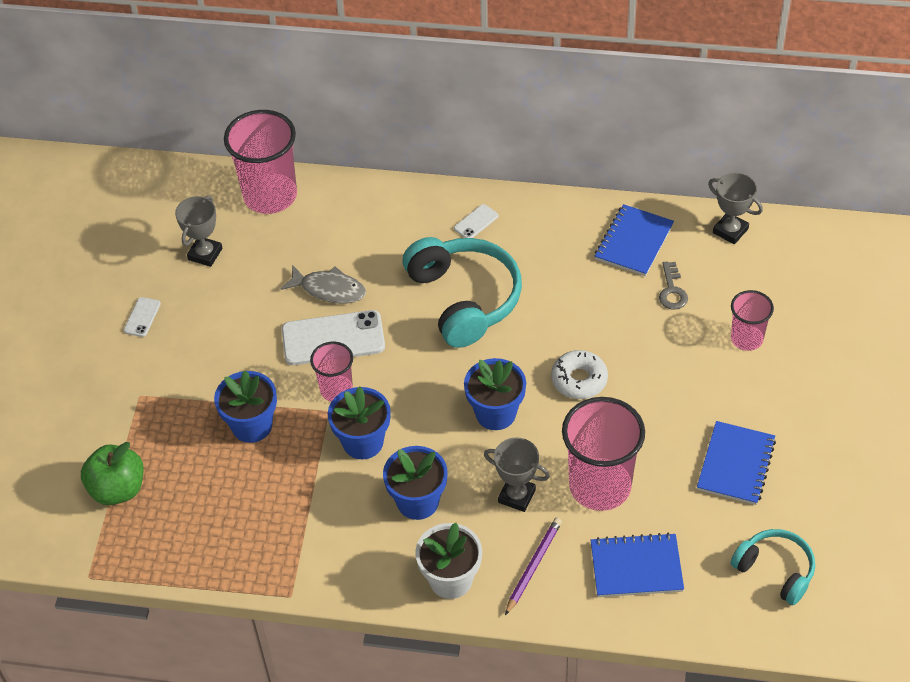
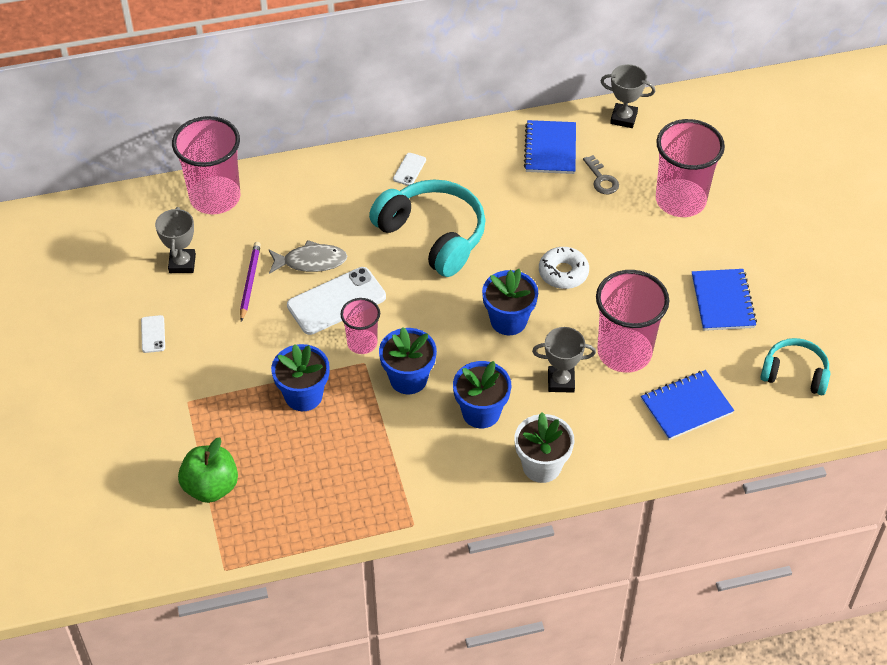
camera: 25 degrees left, 0 degrees up
(533, 566) = (604, 433): purple pencil -> purple pencil (250, 282)
(746, 339) = (680, 200): pink cup -> pink cup, size x1.80

